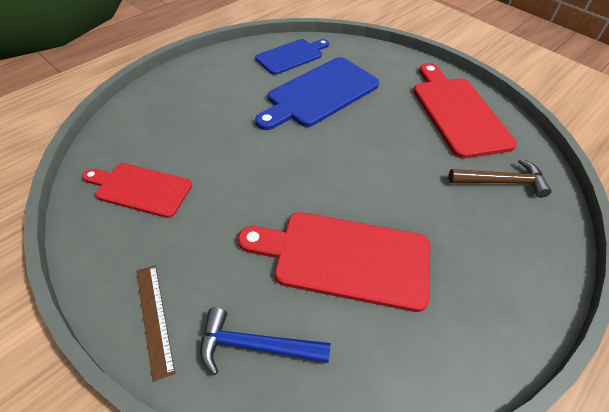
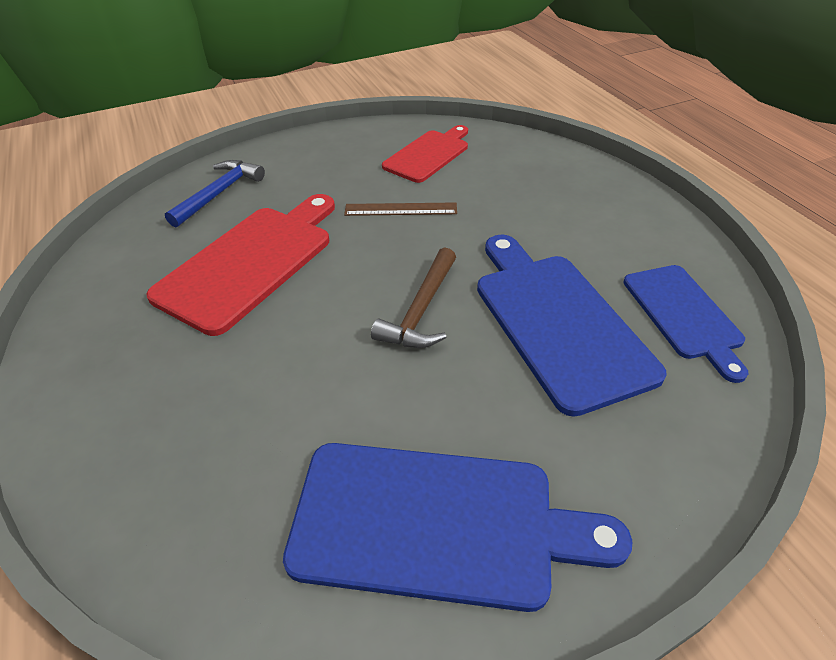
camera: 115 degrees right, 5 degrees down
(154, 318) = (285, 153): brown ruler -> brown ruler (400, 209)
(458, 113) = (436, 523): red cutting board -> blue cutting board
(501, 182) = (233, 488): brown hammer -> brown hammer (421, 310)

